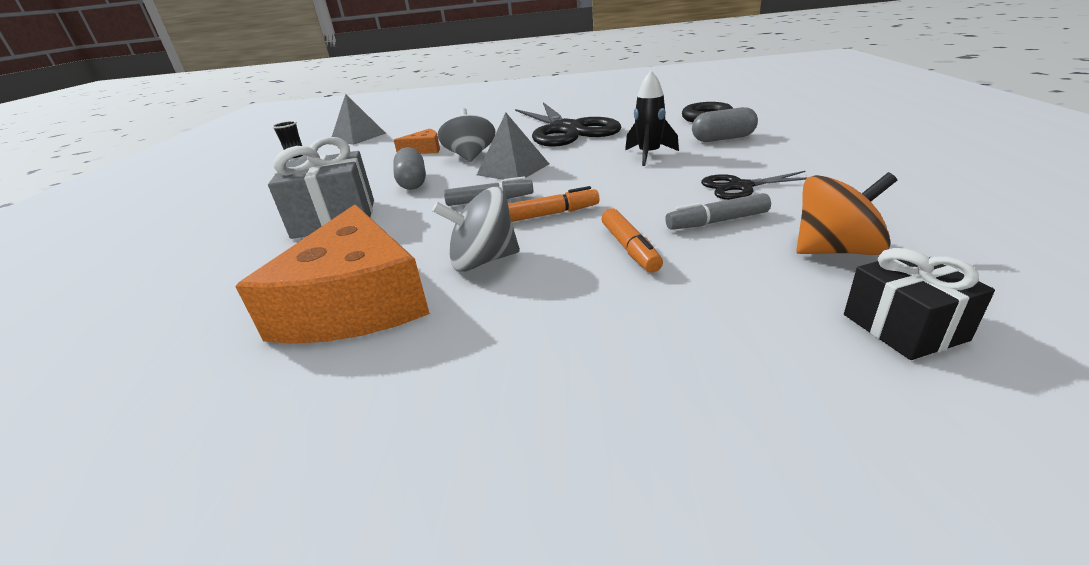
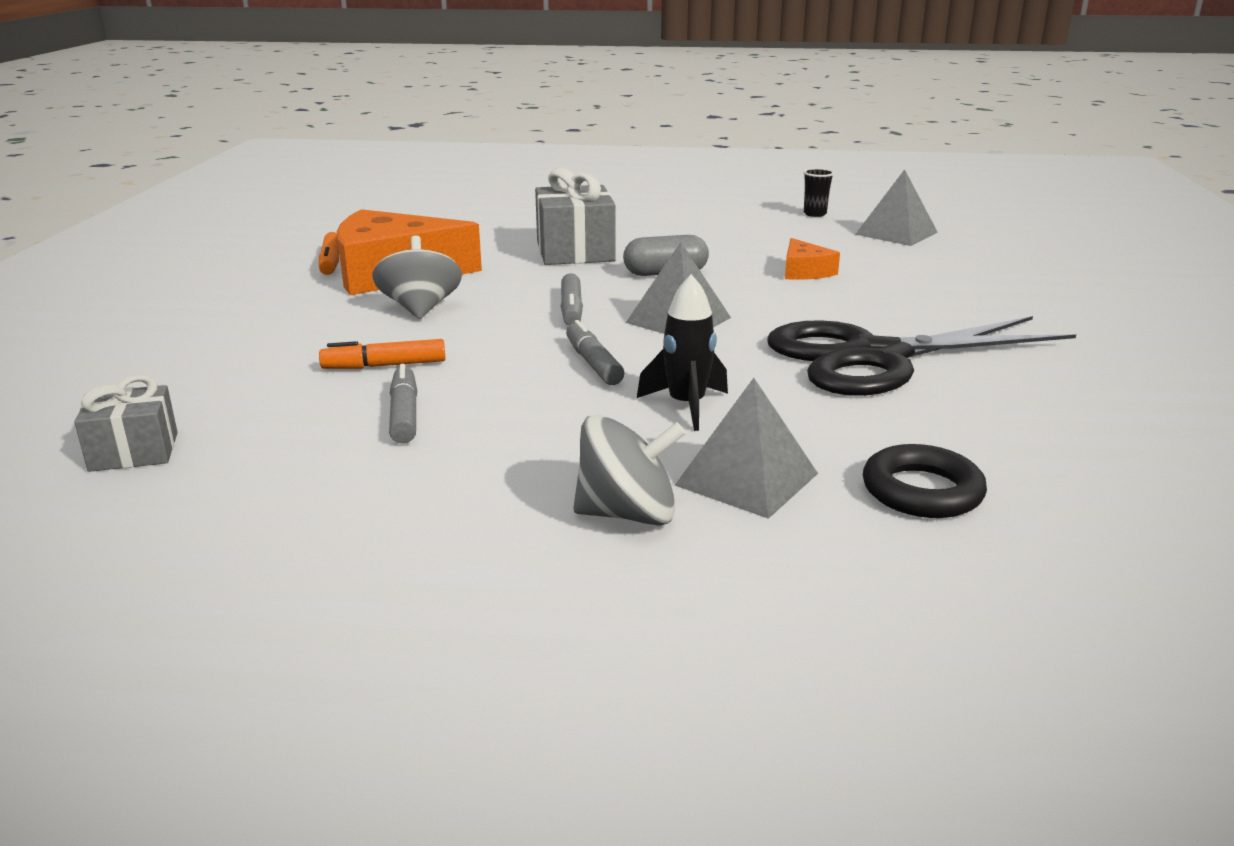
camera: 90 degrees right, 5 degrees down
(470, 157) = (753, 297): grey spinning top -> grey spinning top (627, 514)
(552, 214) = (504, 336): orange marker -> orange marker (331, 262)
(596, 181) = (593, 363): none -> grey marker
(723, 139) = (747, 479): grey capsule -> grey pyramid
(740, 187) = (498, 448): black scissors -> none
(835, 250) = (275, 461): orange spinning top -> none
(904, 327) = (134, 452): black gift -> grey gift

